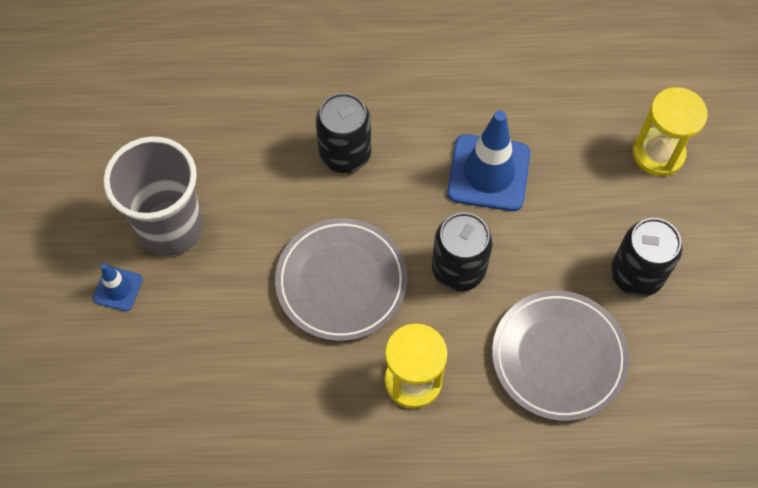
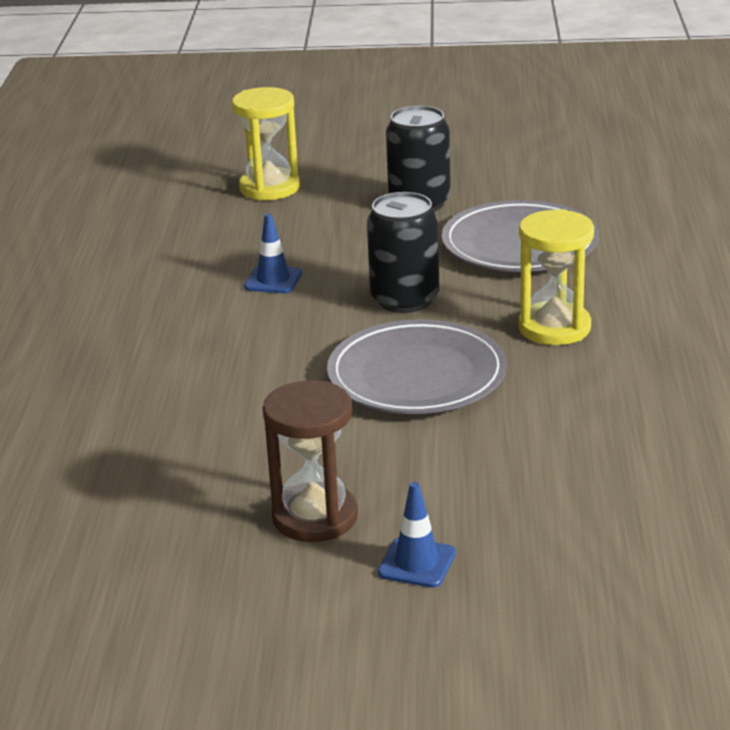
camera: 85 degrees left, 35 degrees down
(171, 228) = (315, 517): grey cup -> brown hourglass
(345, 154) = (220, 375): black can -> none
(488, 173) = (273, 280): blue traffic cone -> blue traffic cone, size x0.51

